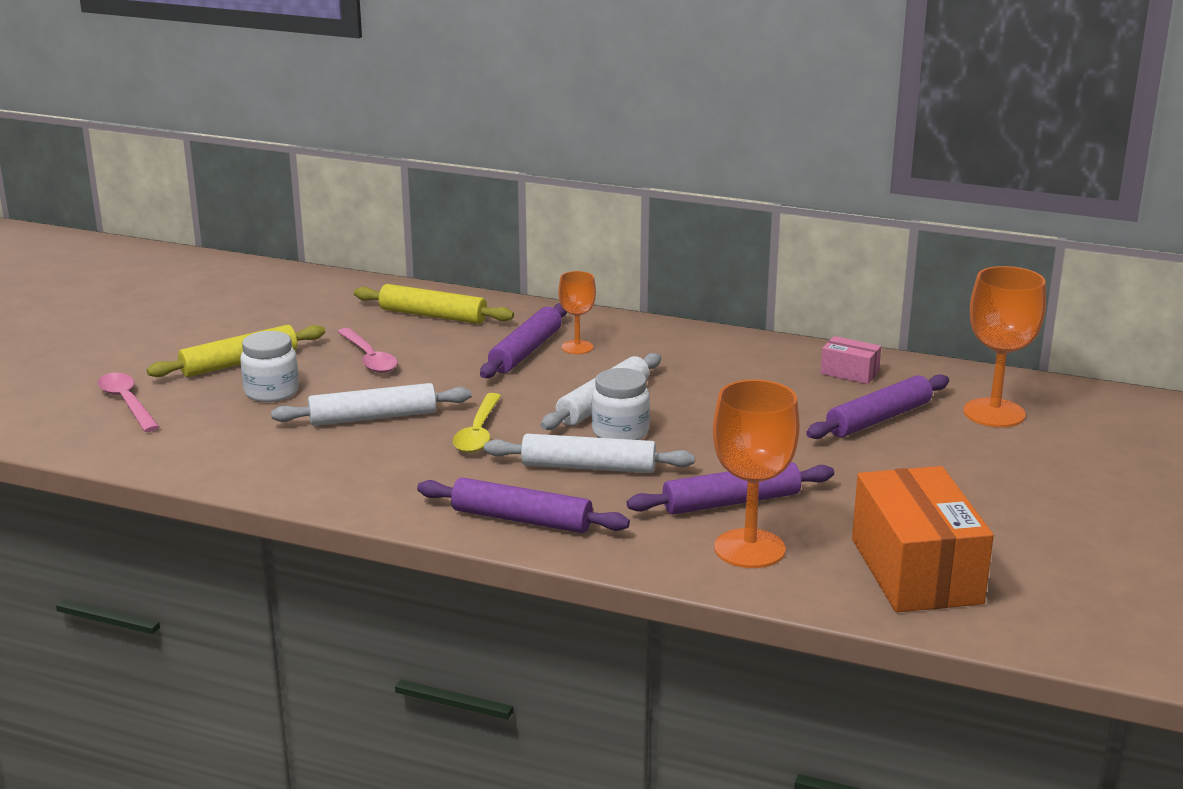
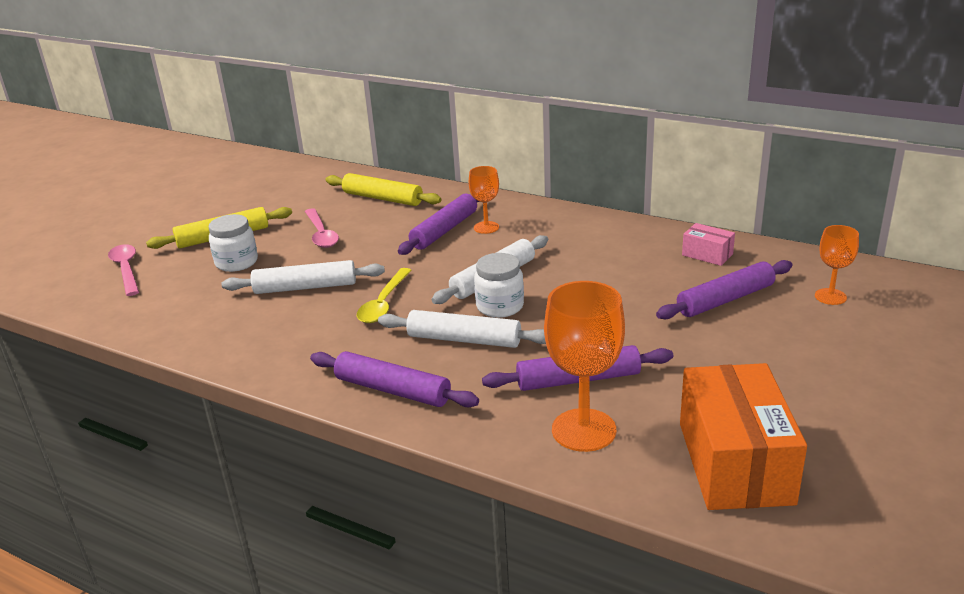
camera: 10 degrees right, 5 degrees up
(994, 413) = (830, 296): orange goblet -> orange goblet, size x0.57

